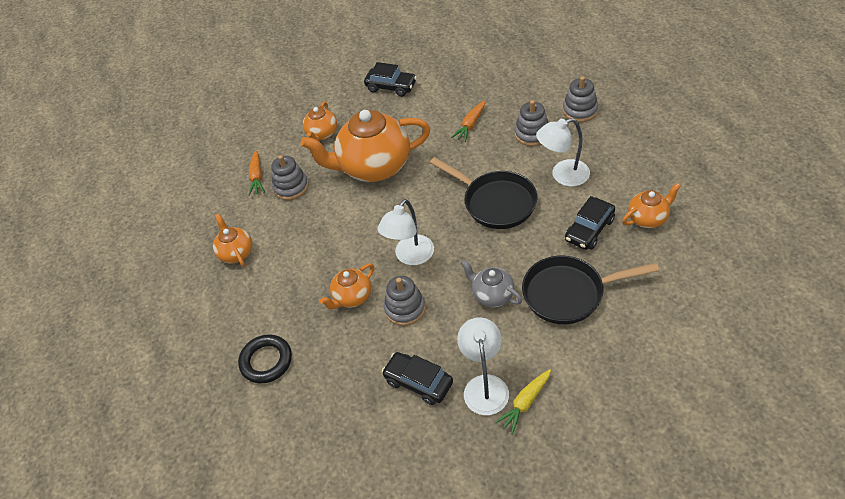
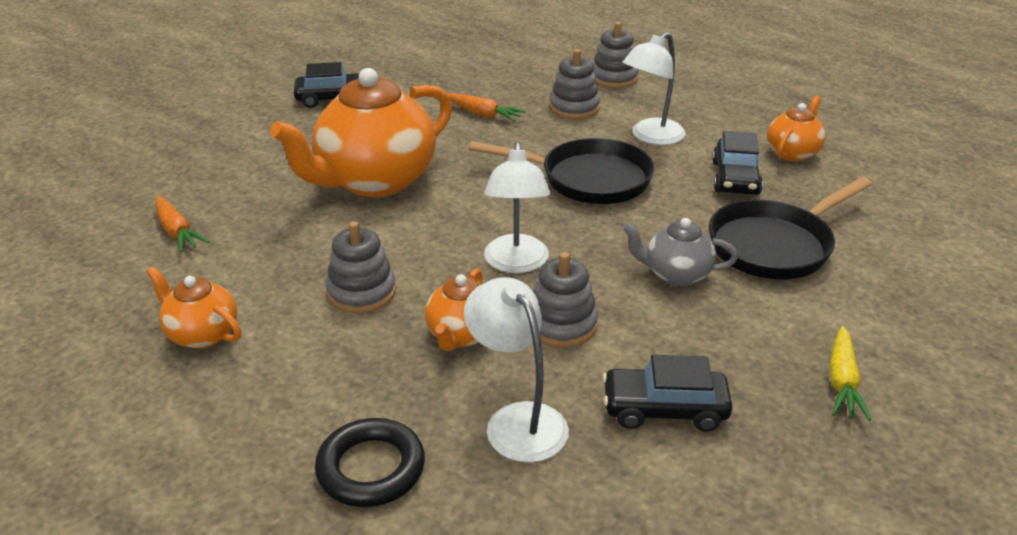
camera: 35 degrees left, 15 degrees down
(291, 187) = (250, 230): grey stacking toy -> grey stacking toy (361, 292)
(322, 134) = (260, 163): orange teapot -> none
(470, 125) = (483, 114): orange carrot -> orange carrot turned 60 degrees counterclockwise
(484, 385) = (766, 380): white lamp -> white lamp (517, 420)

